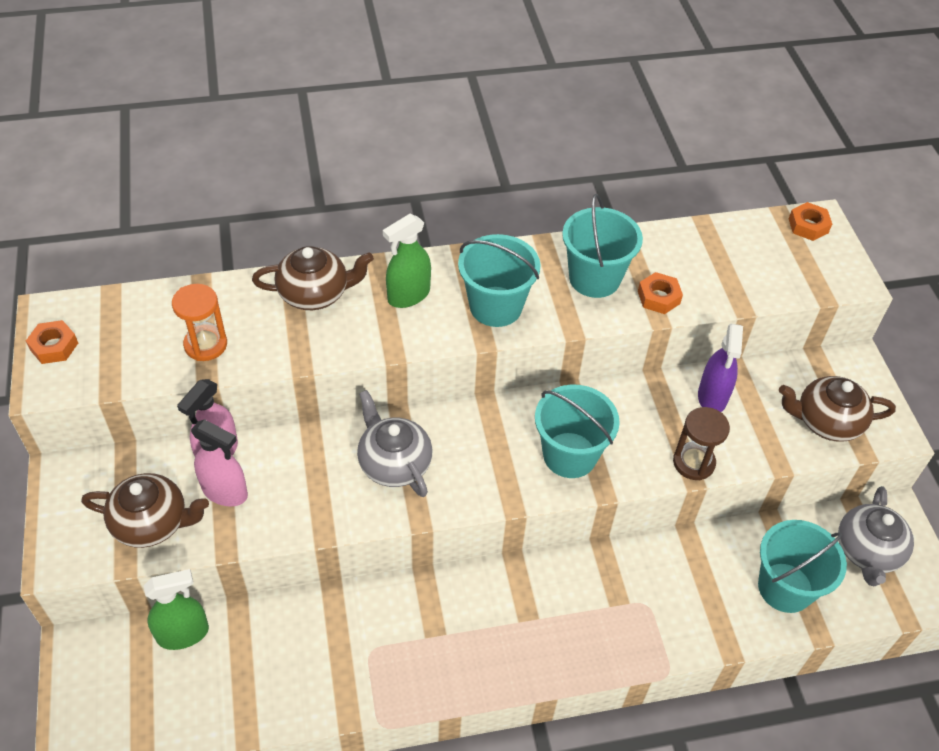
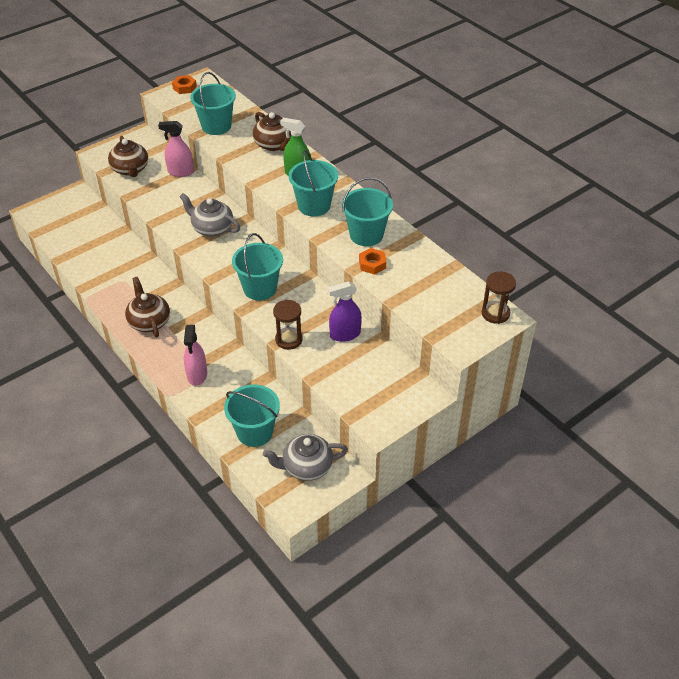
camera: 65 degrees right, 5 degrees down
(183, 634) = (99, 219): green spray bottle -> none
(205, 345) = (216, 126): orange hourglass -> turquoise bucket
(225, 491) = (160, 183): pink spray bottle -> pink spray bottle (197, 375)
(394, 463) = (212, 228): grey teapot -> grey teapot turned 90 degrees counterclockwise
(808, 226) = (495, 313): orange nut -> brown hourglass
(826, 421) = (363, 392): brown teapot -> brown teapot (149, 321)

